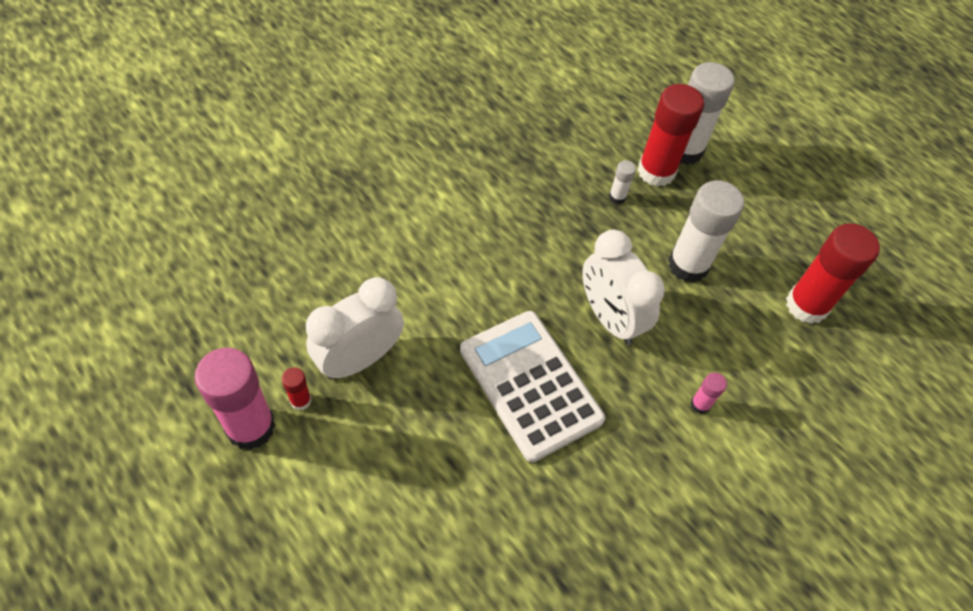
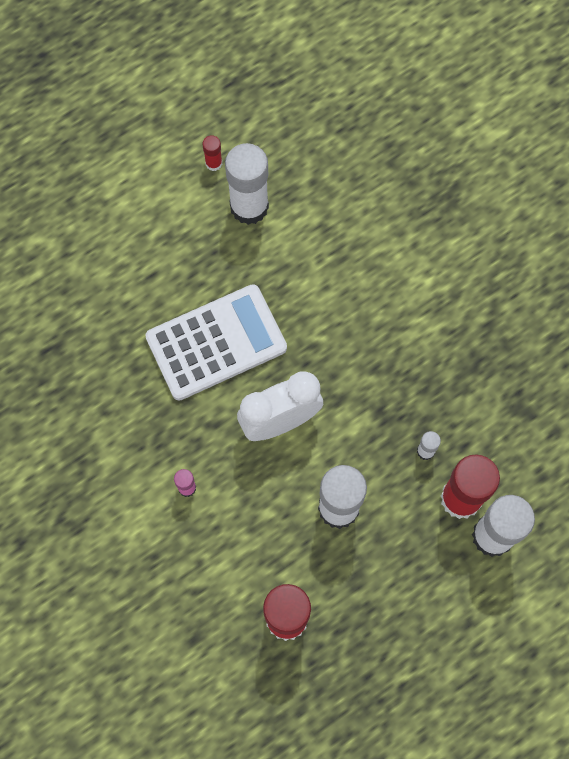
camera: 100 degrees right, 15 degrees up
(250, 427) = (193, 129): pink glue stick -> none
(359, 359) = (249, 206): white clock -> white glue stick

